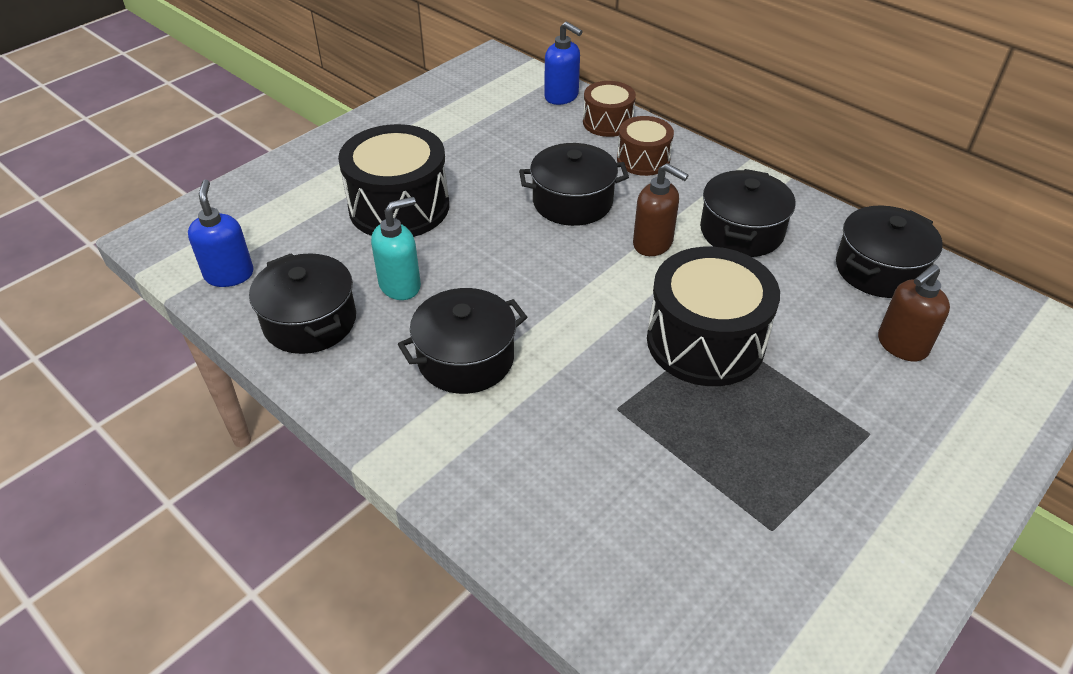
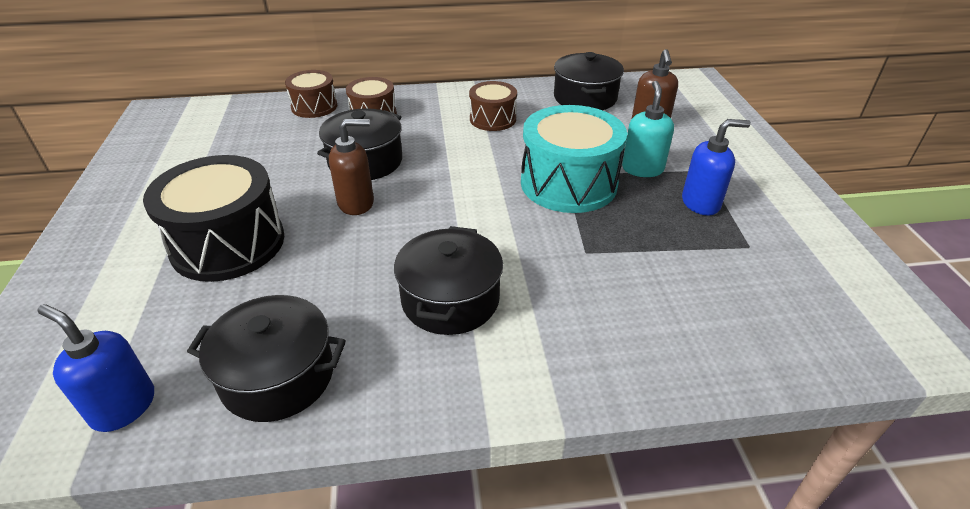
camera: 50 degrees left, 5 degrees down
(400, 285) = (319, 292): turquoise soap dispenser -> turquoise soap dispenser (642, 169)
(562, 96) = (254, 108): blue soap dispenser -> blue soap dispenser (701, 203)
(653, 244) = (455, 154): brown soap dispenser -> brown soap dispenser (356, 203)
(705, 341) = (568, 183): black drum -> turquoise drum
(741, 231) = (492, 119): black pot -> brown drum

